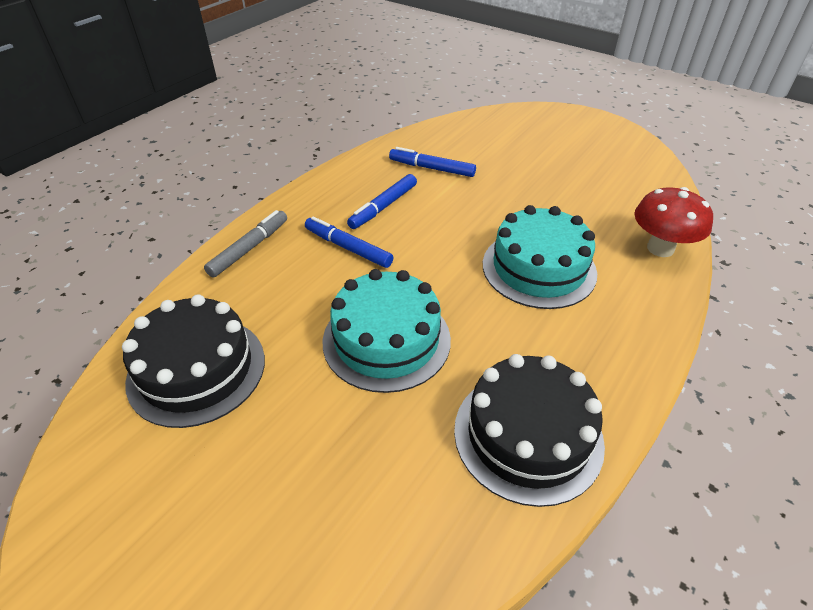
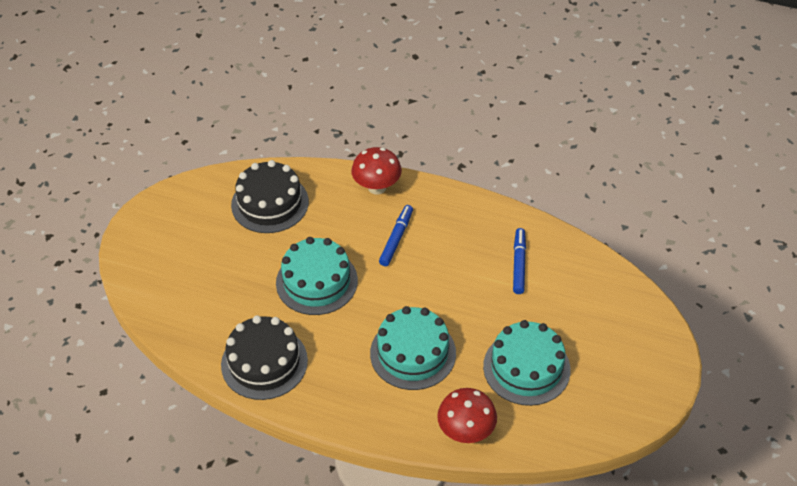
camera: 75 degrees right, 5 degrees up
(249, 248) = (377, 187): grey marker -> red mushroom
(383, 207) = (452, 246): blue marker -> none
(573, 191) = (526, 368): none -> turquoise cake

